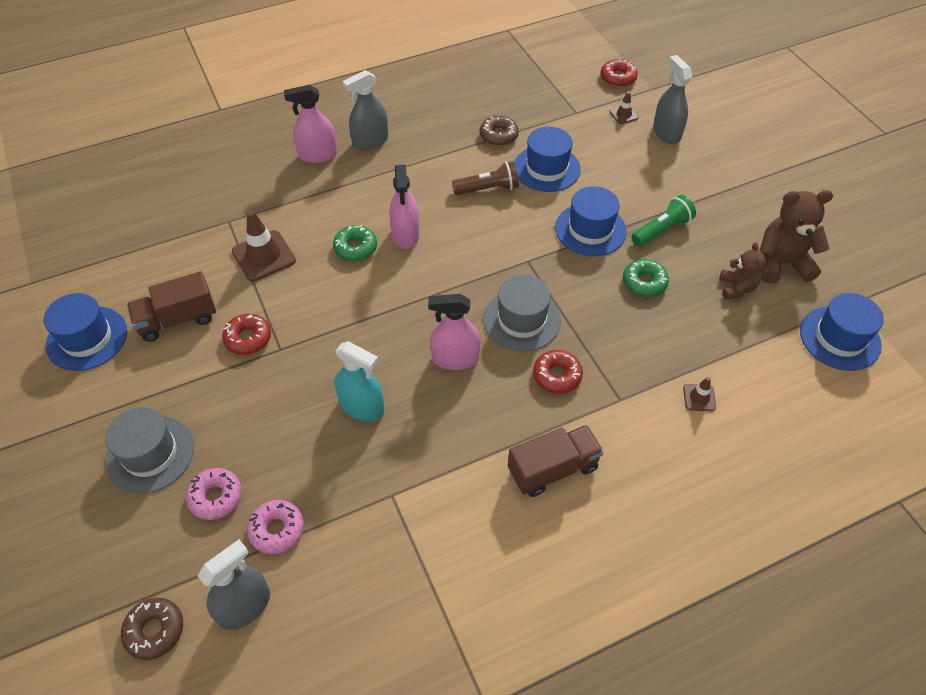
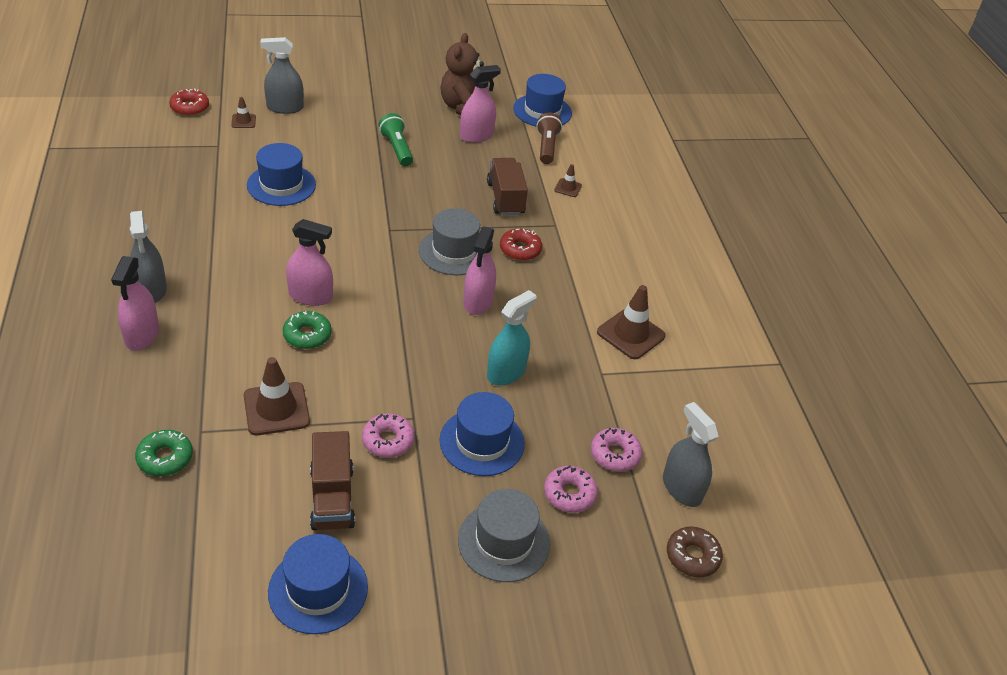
camera: 80 degrees left, 10 degrees down
(248, 338) = (388, 440): red donut -> pink donut
(466, 514) = (631, 334): none -> brown traffic cone
(488, 189) = (284, 227): brown flashlight -> brown flashlight (547, 147)
(498, 136) = (213, 200): brown donut -> none
(553, 469) = (605, 277): brown truck -> brown truck (505, 198)
(590, 229) = (373, 184): blue hat -> blue hat (482, 442)
(644, 282) = (448, 176): green donut -> green donut (165, 458)
(736, 288) = (476, 136): brown teddy bear -> pink spray bottle

